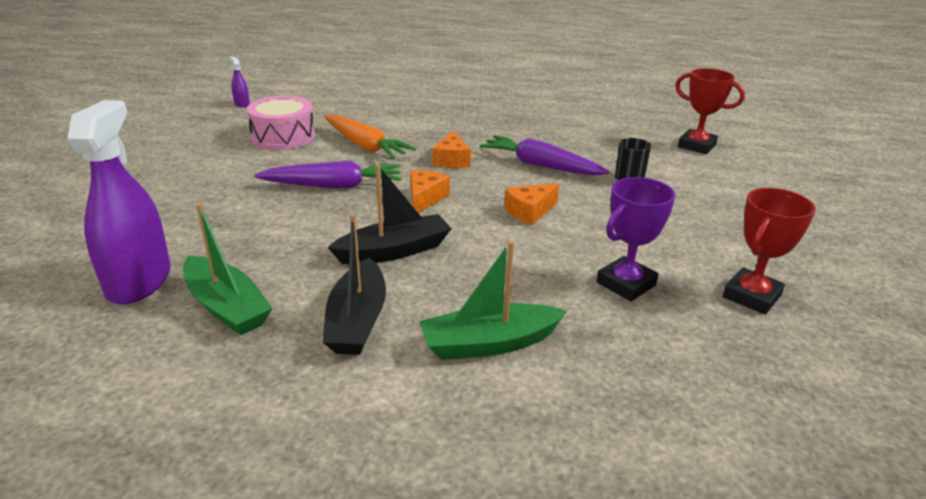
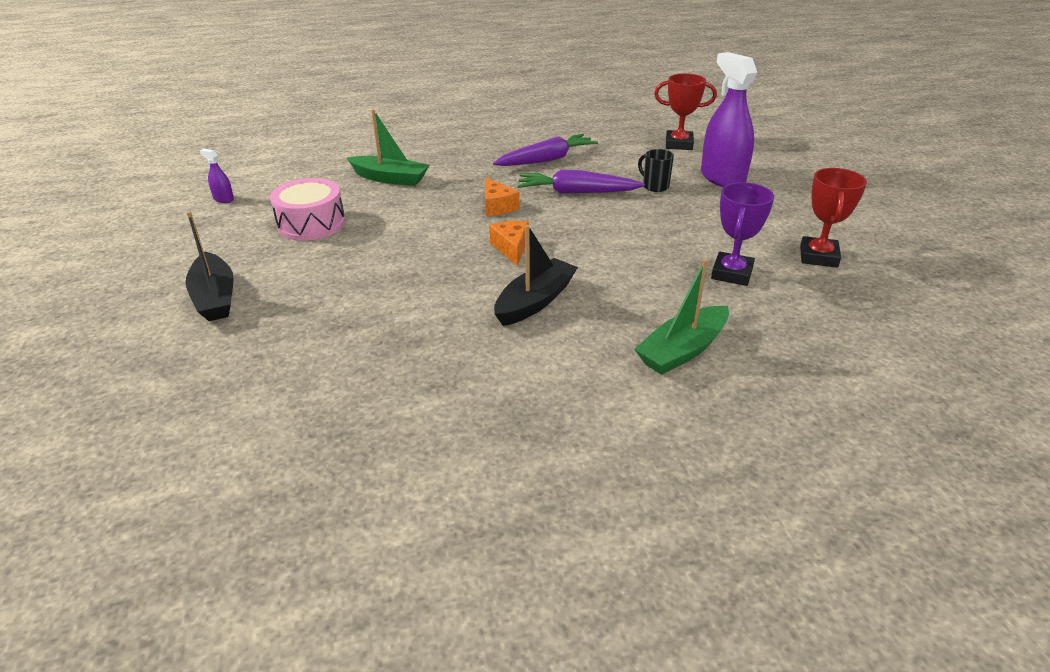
camera: 25 degrees left, 5 degrees up
(139, 281) = (336, 401): purple spray bottle -> purple spray bottle (722, 178)
(226, 307) = (446, 394): green boat -> green boat (390, 178)
(334, 186) = (417, 259): purple carrot -> purple carrot (547, 160)
(357, 320) = (567, 367): black boat -> black boat (215, 297)
(365, 146) = (403, 212): orange carrot -> none
(529, 212) = (608, 236): orange cheese -> none

